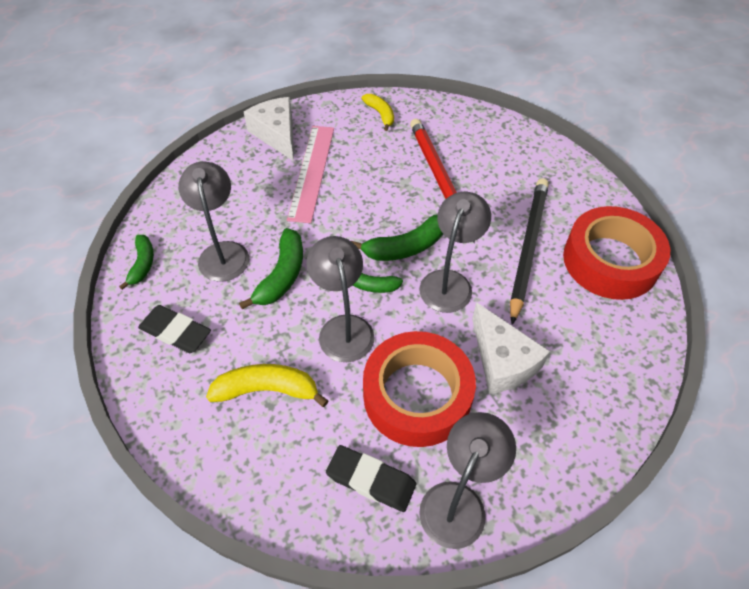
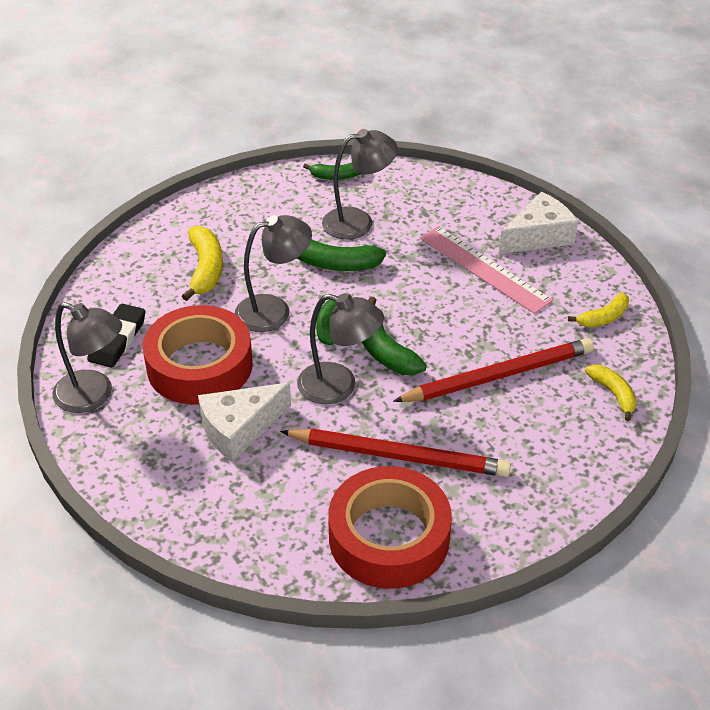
camera: 85 degrees right, 10 degrees down
(176, 332) = (264, 208): black eraser -> none
(311, 172) = (484, 269): pink ruler -> pink ruler turned 45 degrees clockwise
(460, 122) = (613, 394): none -> yellow banana
(527, 248) = (399, 456): black pencil -> red pencil

